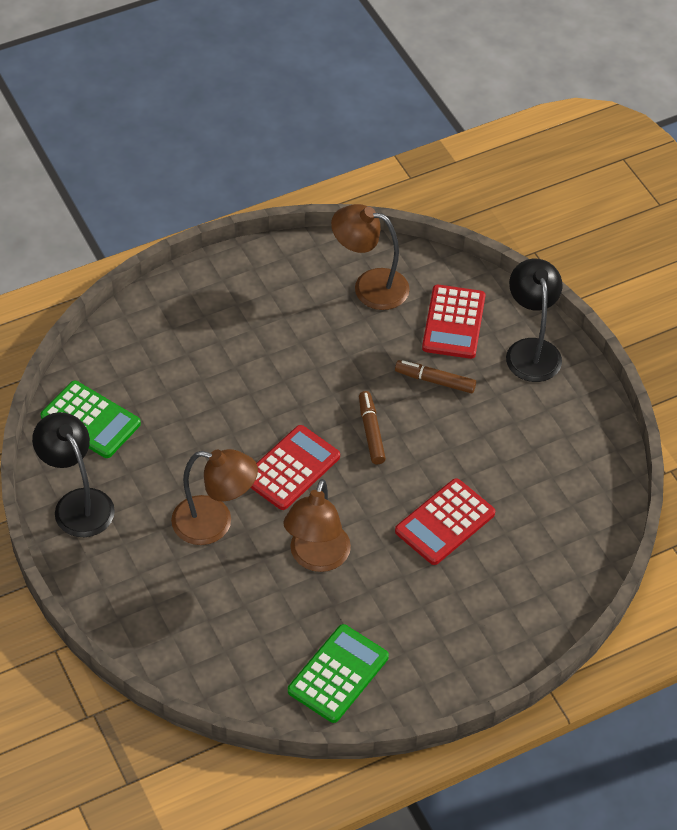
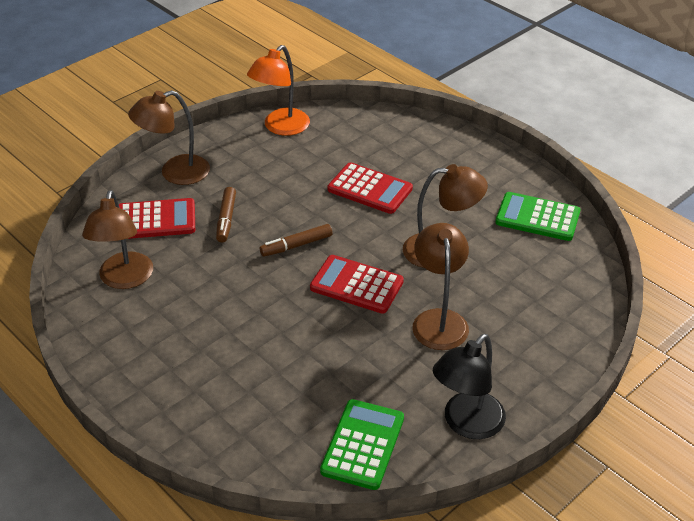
camera: 105 degrees left, 10 degrees down
(531, 350) = (175, 173): black lamp -> brown lamp
(593, 464) = (281, 127): none -> orange lamp

